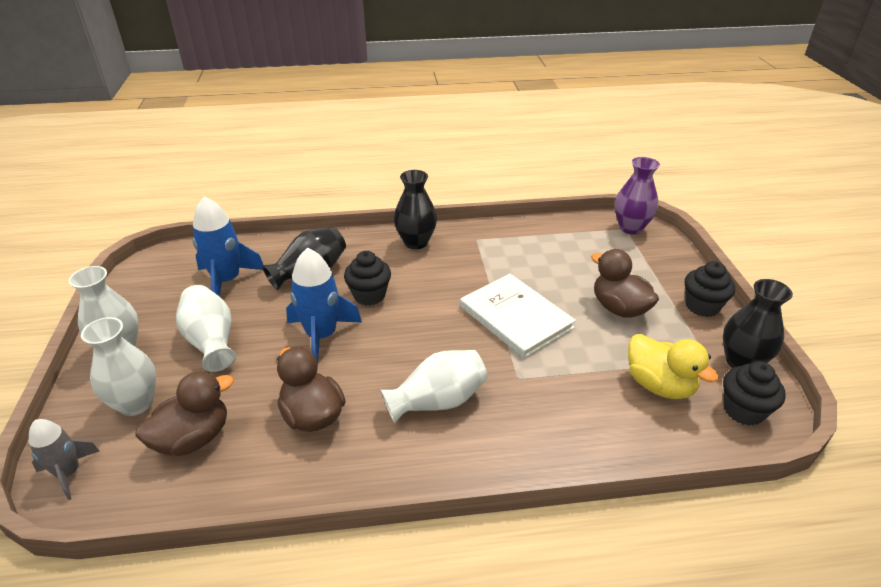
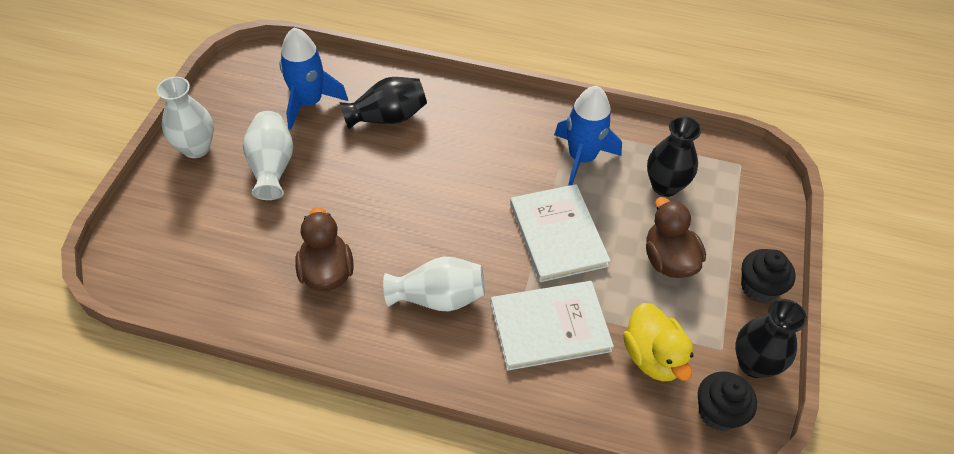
camera: 20 degrees right, 15 degrees up
(69, 473) = (125, 255): grey rocket -> none
(136, 403) = (192, 209): white vase -> none
(193, 438) = (225, 258): brown duck -> none
(322, 336) = (368, 193): blue rocket -> blue rocket (582, 158)
(369, 295) = (431, 162): black cupcake -> none
(416, 242) = (506, 112): black vase -> black vase (665, 186)
(555, 391) = (549, 326): none -> white book
(630, 228) = (747, 165): purple vase -> none

